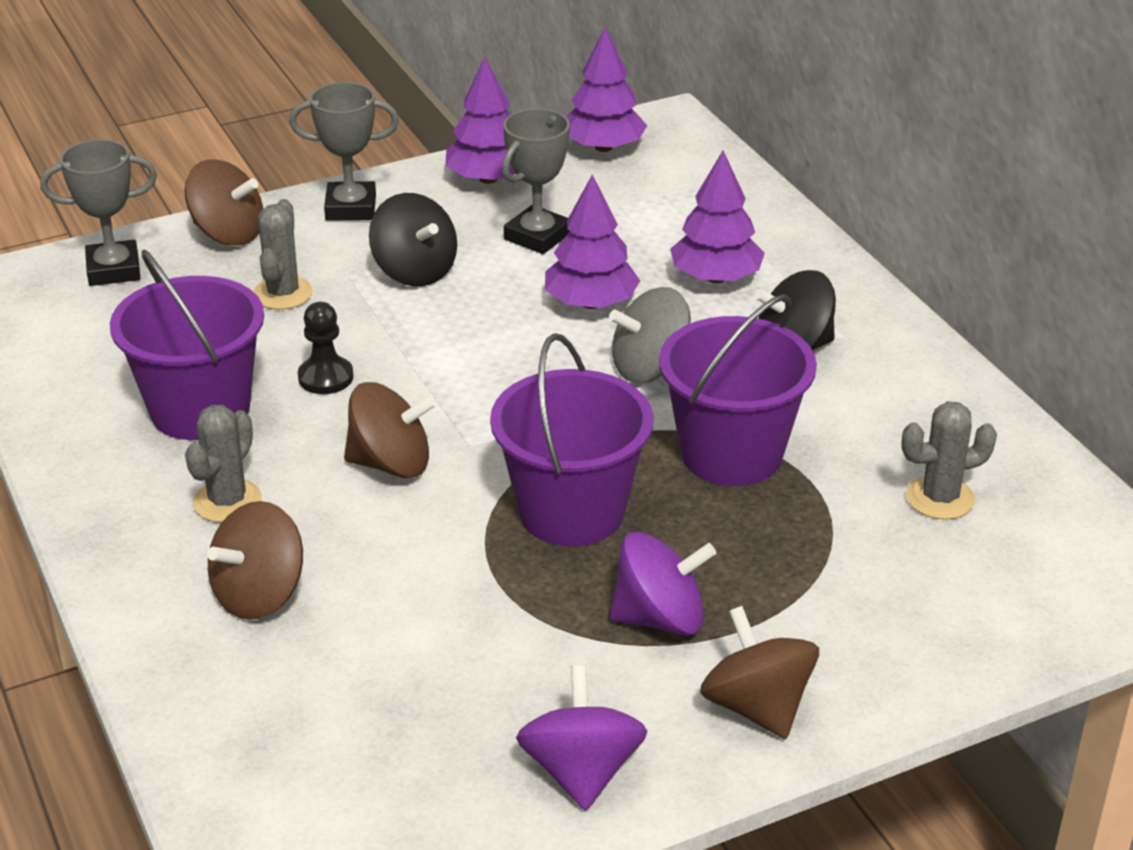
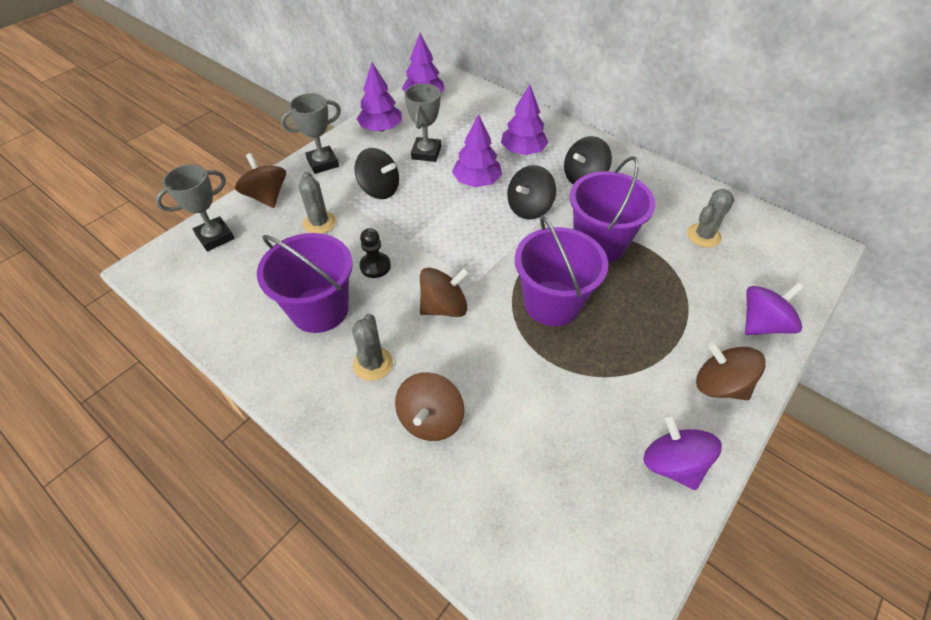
camera: 25 degrees left, 15 degrees up
(228, 234) = (267, 196): brown spinning top -> brown spinning top turned 120 degrees counterclockwise
(650, 368) = (529, 208): grey spinning top -> black spinning top
(660, 618) = (638, 350): purple spinning top -> purple spinning top (762, 324)

